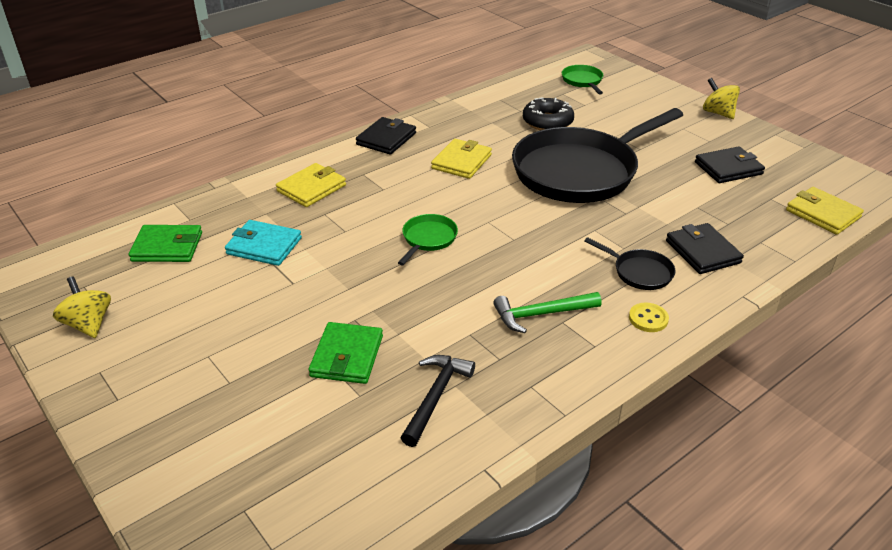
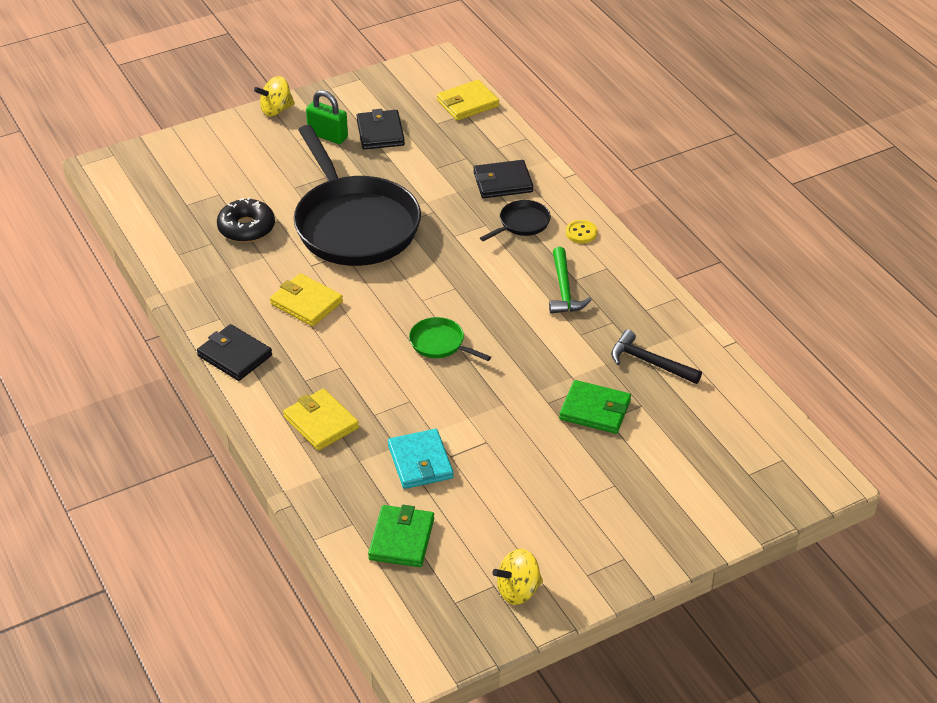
camera: 80 degrees left, 5 degrees up
(264, 246) = (420, 462): turquoise wallet -> turquoise wallet turned 45 degrees counterclockwise
(583, 81) = (163, 184): green pan -> none
(701, 142) = (328, 136): none -> green padlock

